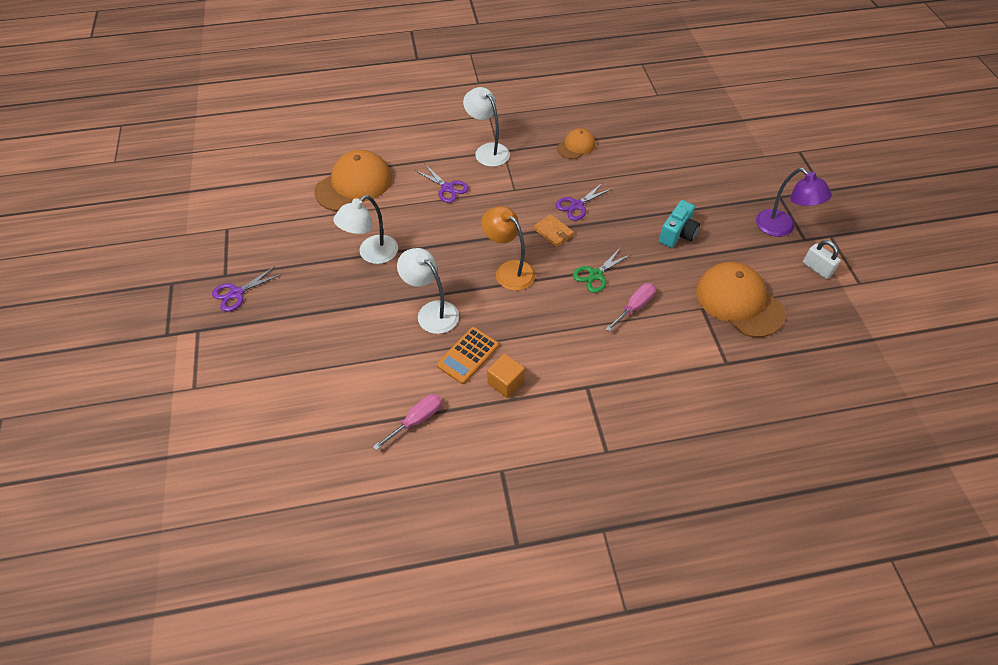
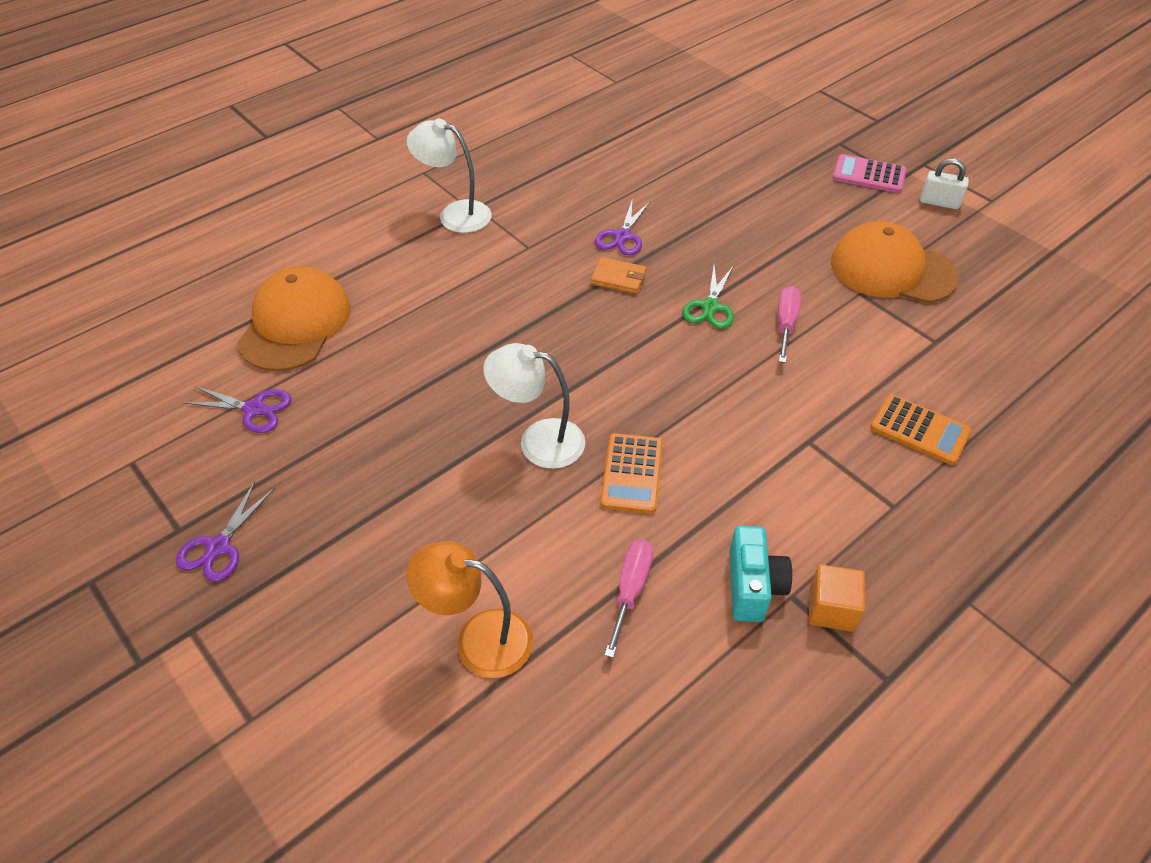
camera: 30 degrees left, 5 degrees down
(372, 254) = (394, 403): white lamp -> none
(447, 188) = (436, 278): purple scissors -> purple scissors (254, 409)
(505, 382) = (707, 484): orange cube -> orange cube (831, 609)
(509, 270) = (599, 346): orange lamp -> orange lamp (478, 639)
(576, 146) = (565, 170): orange cap -> none
(664, 414) = (920, 430): none -> orange calculator
(677, 234) = (765, 224): turquoise camera -> turquoise camera (753, 586)
(781, 228) = (869, 175): purple lamp -> pink calculator

